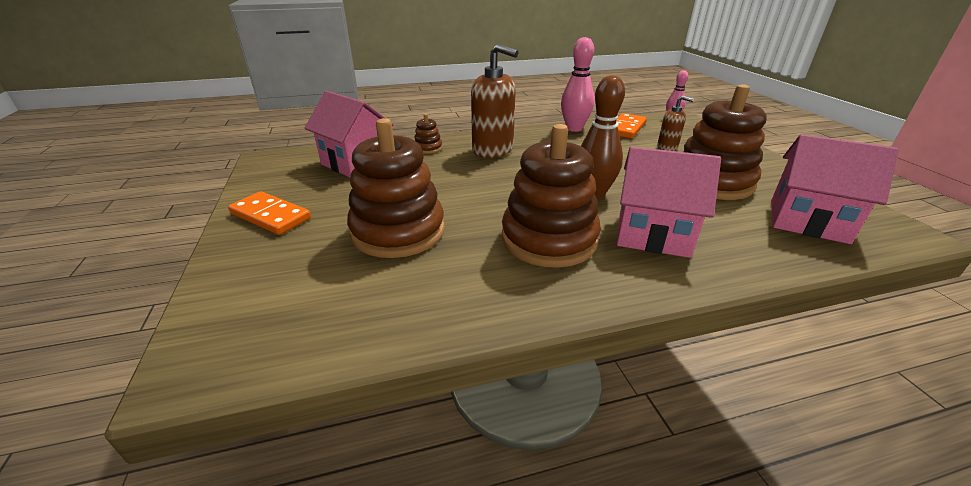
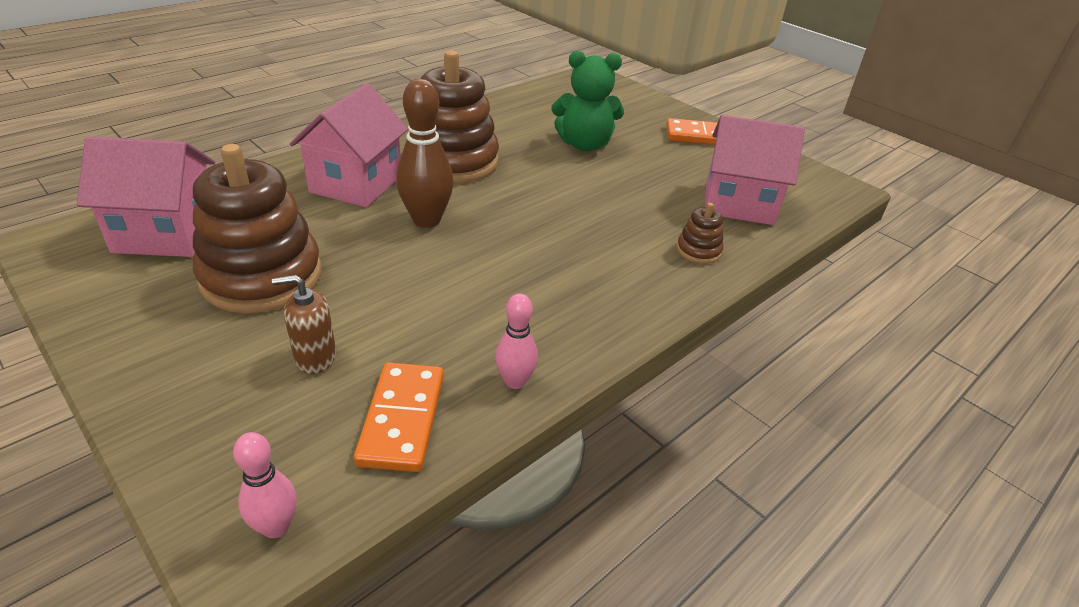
camera: 150 degrees right, 5 degrees up
(398, 231) = (584, 144): brown stacking toy -> green teddy bear
(493, 150) = (607, 269): brown soap dispenser -> none
(574, 128) = (515, 381): pink bowling pin -> pink bowling pin, size x0.58
(652, 234) = (356, 184): pink house -> pink house turned 60 degrees counterclockwise

